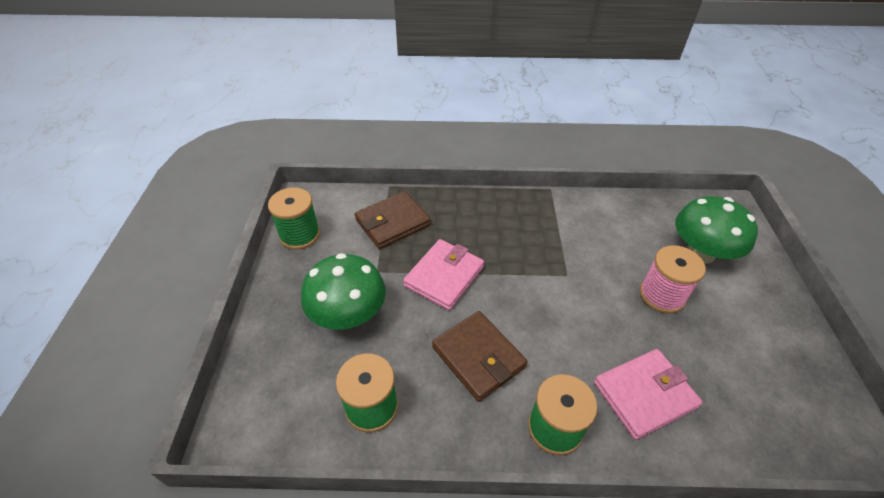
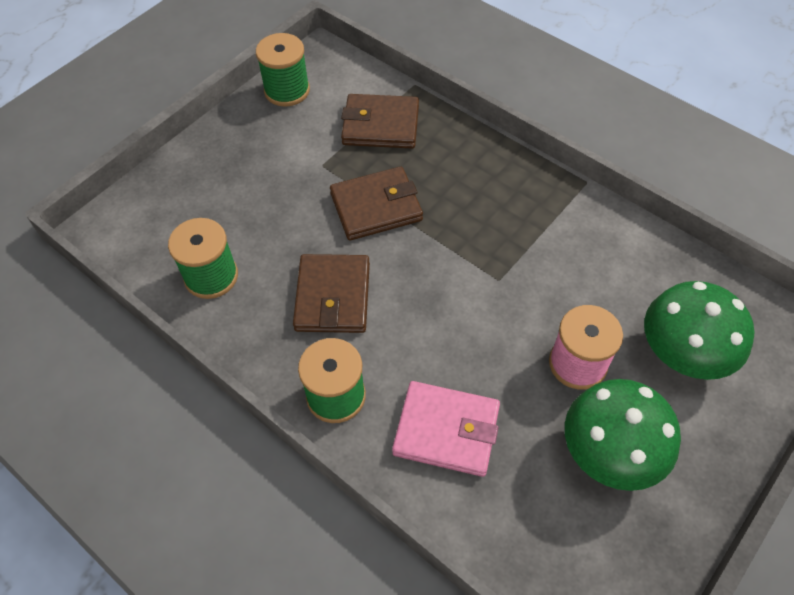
camera: 40 degrees right, 10 degrees up
(349, 315) = (261, 190): green mushroom -> green mushroom (610, 453)
(444, 276) = (376, 207): pink wallet -> brown wallet

